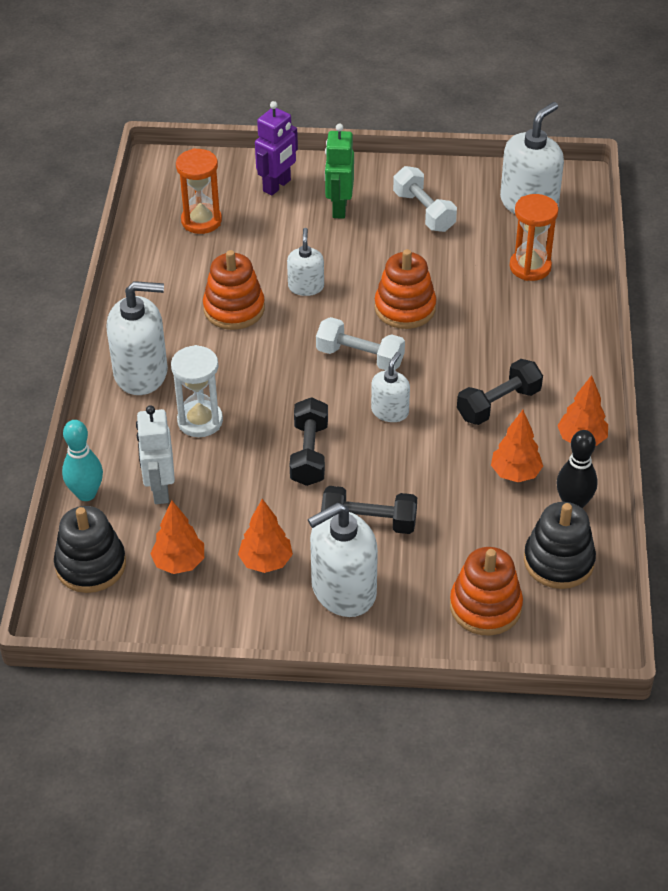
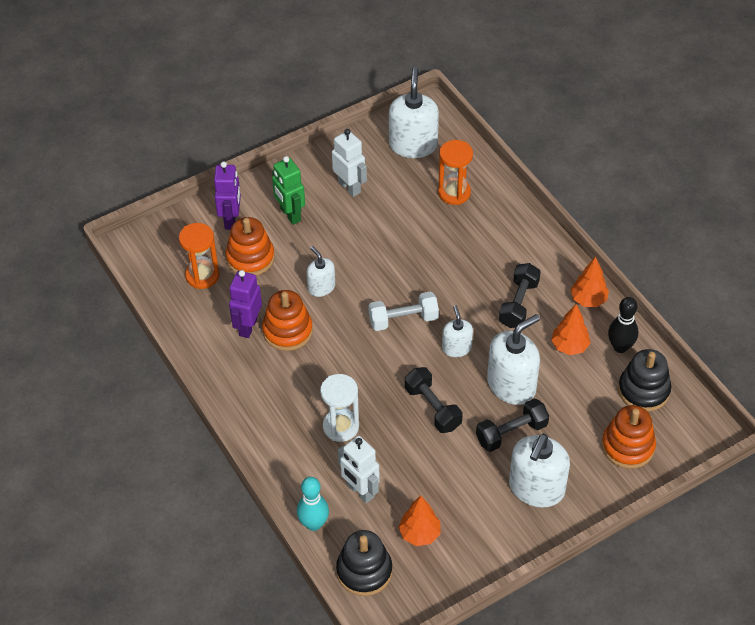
camera: 35 degrees left, 5 degrees up
(141, 373) = (268, 415): white soap dispenser -> white soap dispenser (511, 385)
(200, 286) = (248, 326): none -> purple robot
(266, 562) = (473, 499): orange tree -> none
(405, 308) = (400, 267): orange stacking toy -> orange stacking toy (250, 258)
(423, 211) = (349, 187): white dumbbell -> white robot

